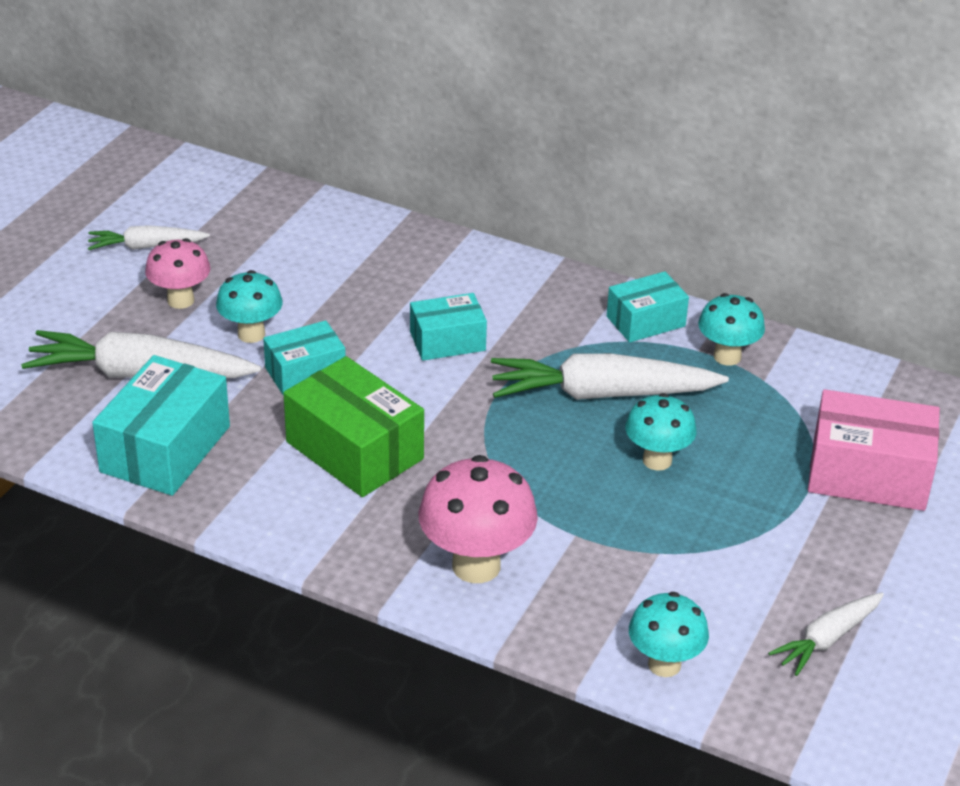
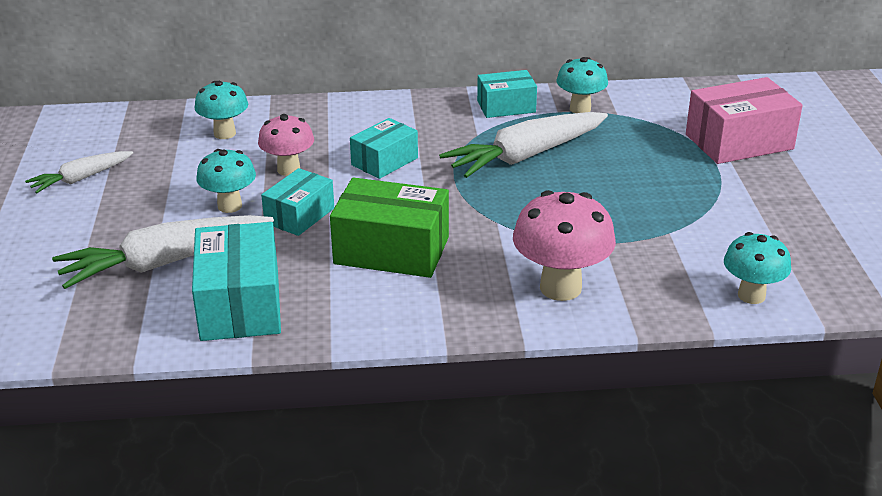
camera: 30 degrees left, 5 degrees down
(180, 300) = (147, 203): pink mushroom -> pink mushroom (288, 169)
(646, 321) = (506, 107): turquoise box -> turquoise box turned 45 degrees clockwise
(657, 460) = (605, 180): turquoise mushroom -> turquoise mushroom (224, 133)
(827, 639) = (827, 240): white carrot -> none

